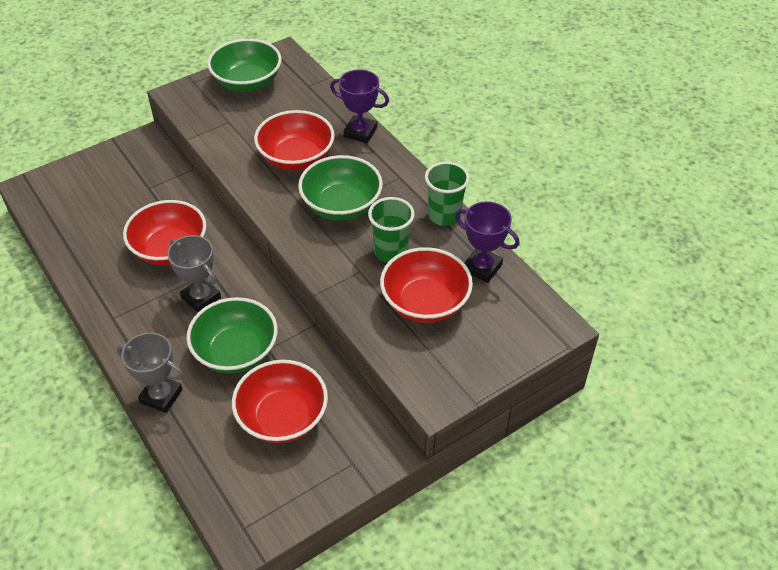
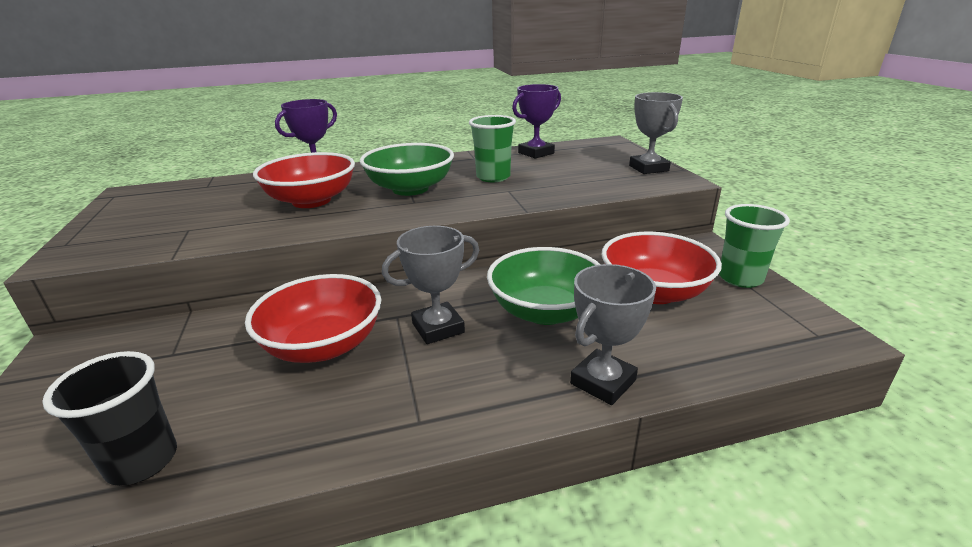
camera: 70 degrees left, 20 degrees down
(71, 226) = (142, 461): none -> black cup
(247, 82) = (138, 213): green bowl -> none
(425, 303) = (565, 172): red bowl -> none
(444, 216) = (465, 157): green cup -> green cup (740, 278)
(465, 371) = (649, 168): none -> grey trophy

